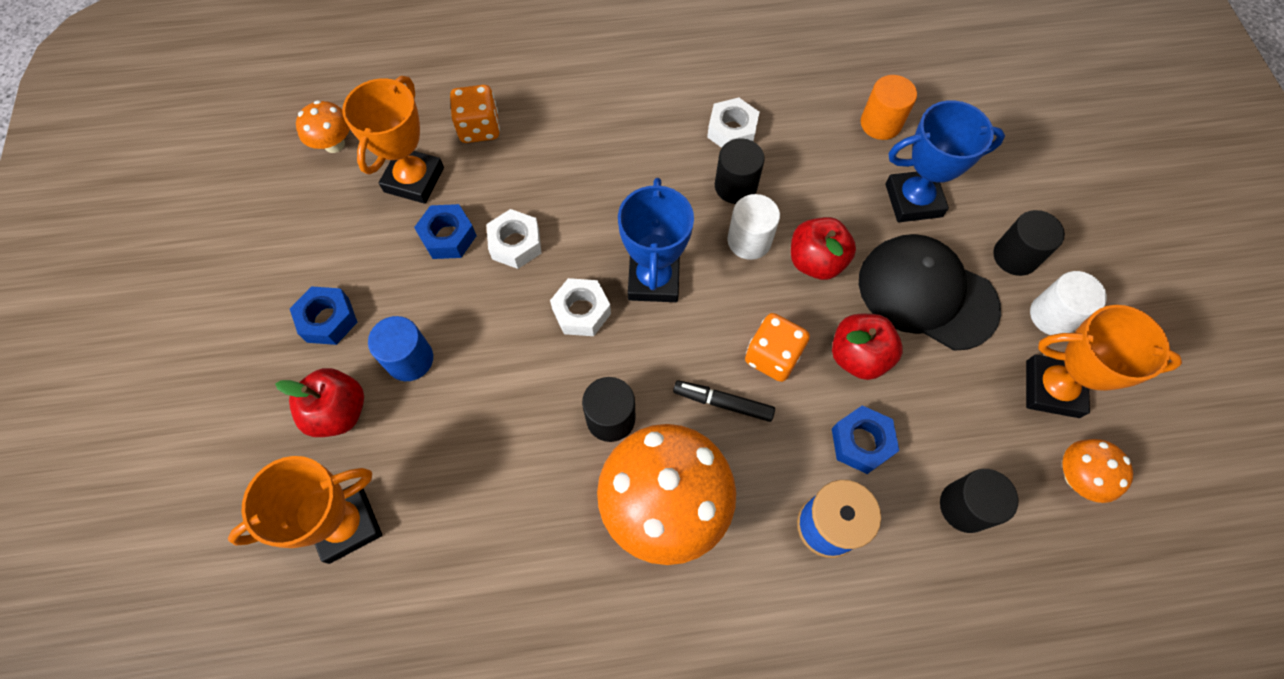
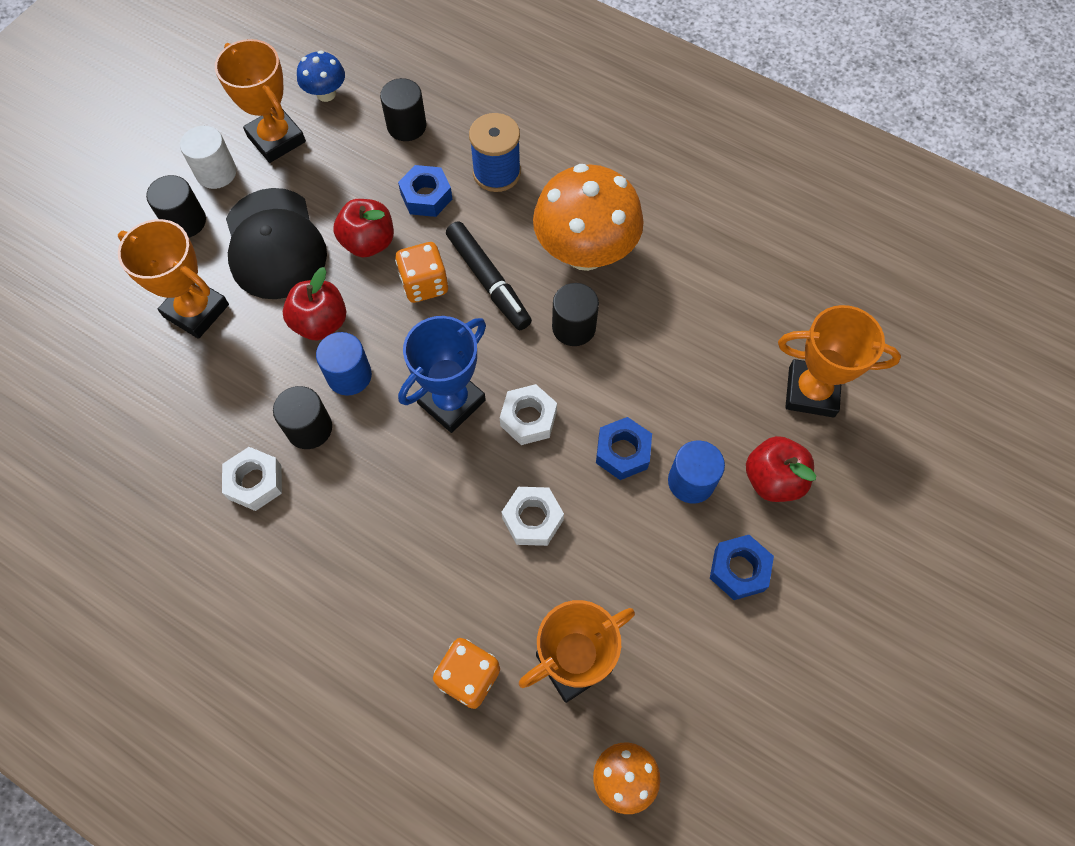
camera: 140 degrees left, 0 degrees up
(448, 237) = (584, 573): blue nut -> blue nut (622, 452)
(723, 403) = (488, 281): black marker -> black marker, size x1.51
(749, 241) = (349, 375): white cylinder -> blue cylinder
(880, 124) = (135, 389): orange cylinder -> none
(913, 200) = (196, 311): blue trophy -> orange trophy
(1077, 477) = (326, 94): orange mushroom -> blue mushroom

